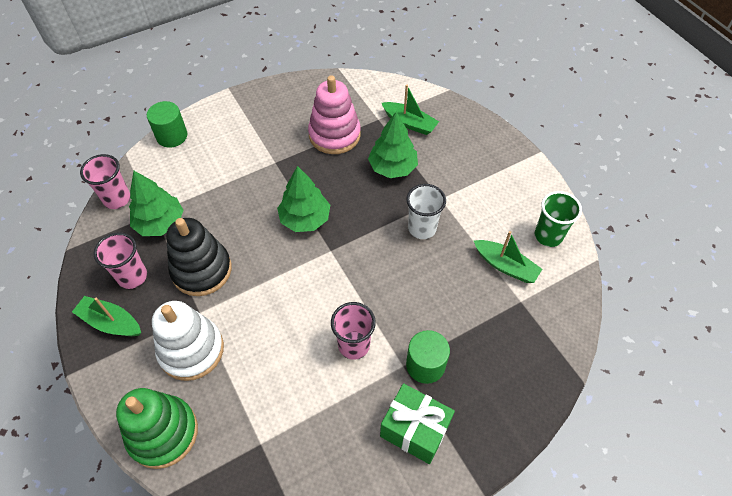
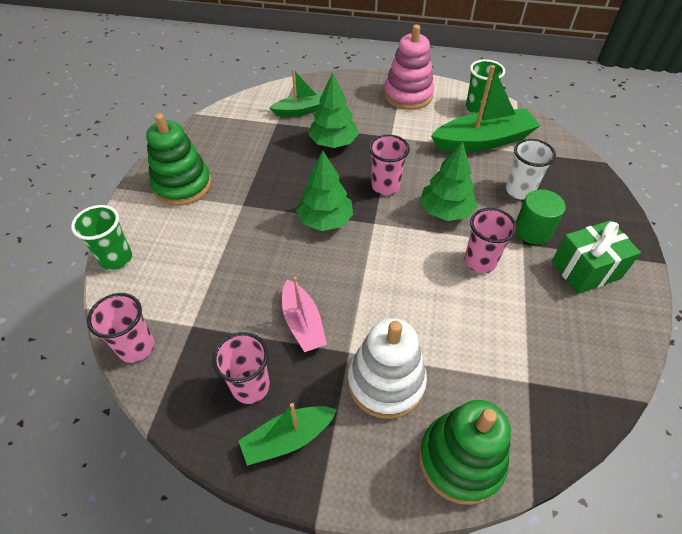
camera: 50 degrees left, 5 degrees down
(160, 223) = (211, 326): green tree -> green tree (445, 211)
(172, 136) = (116, 258): green cylinder -> green cup
(202, 270) = (303, 323): black stacking toy -> pink boat
(262, 117) = (182, 185): none -> green stacking toy
(334, 135) = (260, 154): pink stacking toy -> pink stacking toy (408, 95)
(377, 232) = (385, 186): none -> pink cup
(422, 228) = (408, 161): white cup -> white cup (519, 190)
(505, 266) = (483, 141): green boat -> green boat, size x1.69

